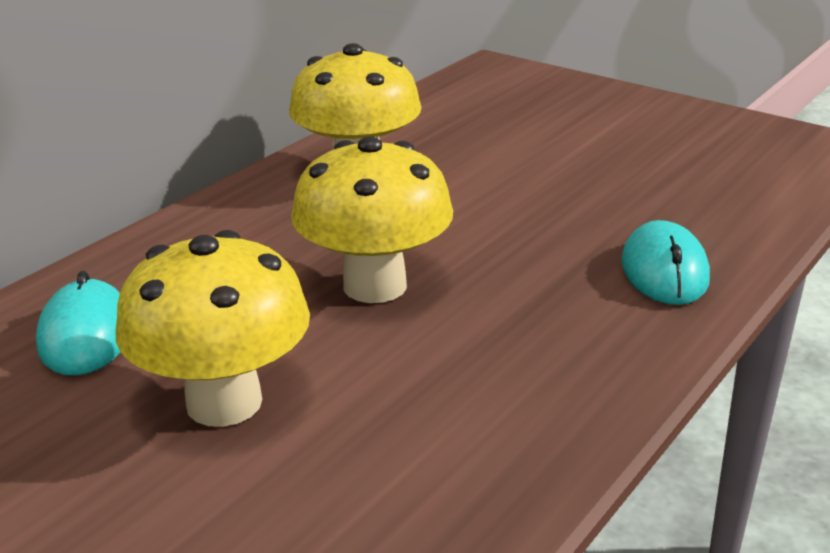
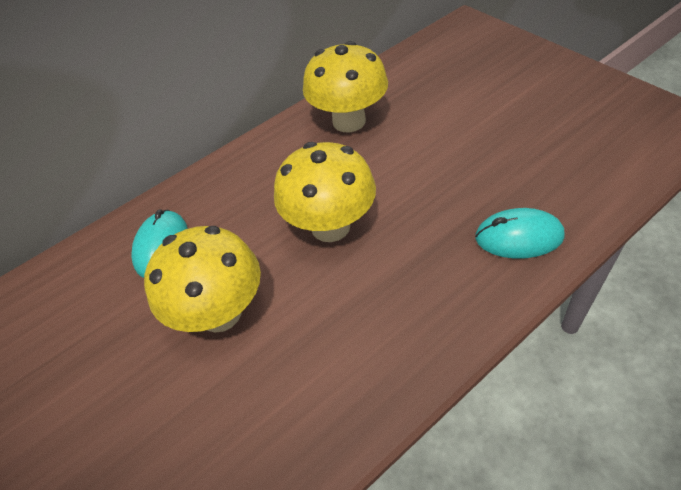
camera: 20 degrees right, 20 degrees up
(664, 271) = (518, 237): turquoise mouse -> turquoise mouse turned 75 degrees clockwise

